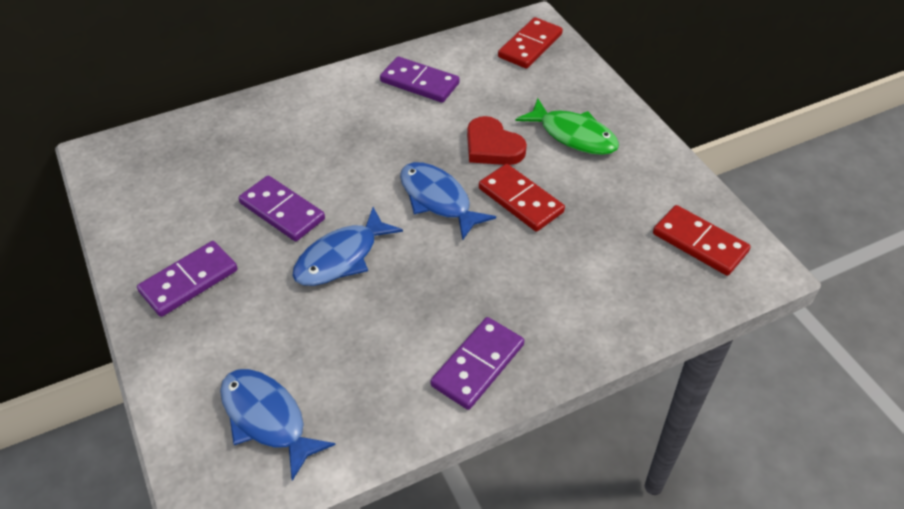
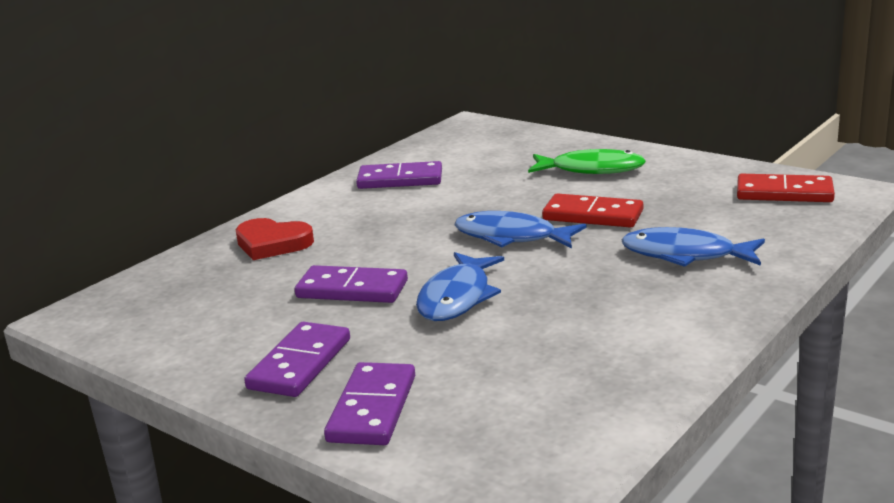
camera: 25 degrees left, 25 degrees down
(267, 419) = (514, 422): blue fish -> blue fish (685, 255)
(477, 365) = (686, 316): purple domino -> purple domino (372, 408)
(492, 146) = (523, 195): red heart -> red heart (272, 243)
(530, 46) = (483, 135): red domino -> none

